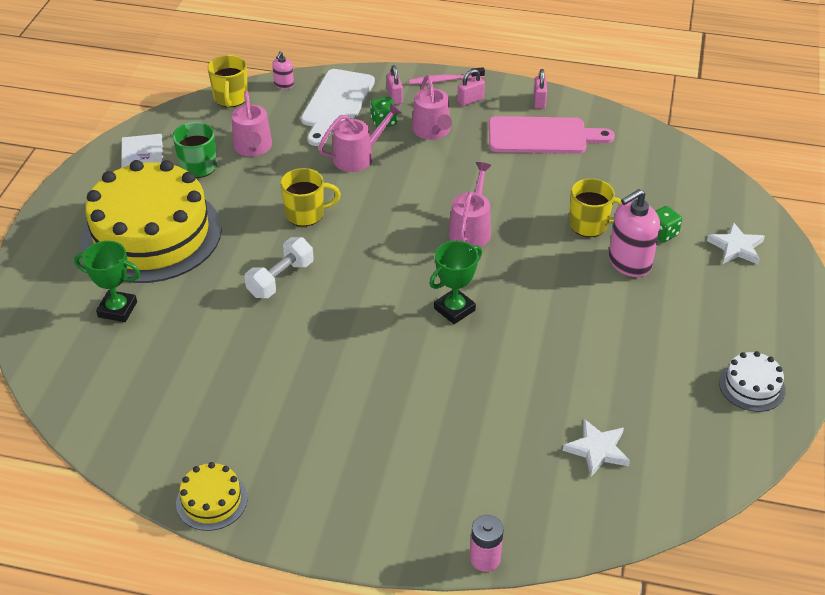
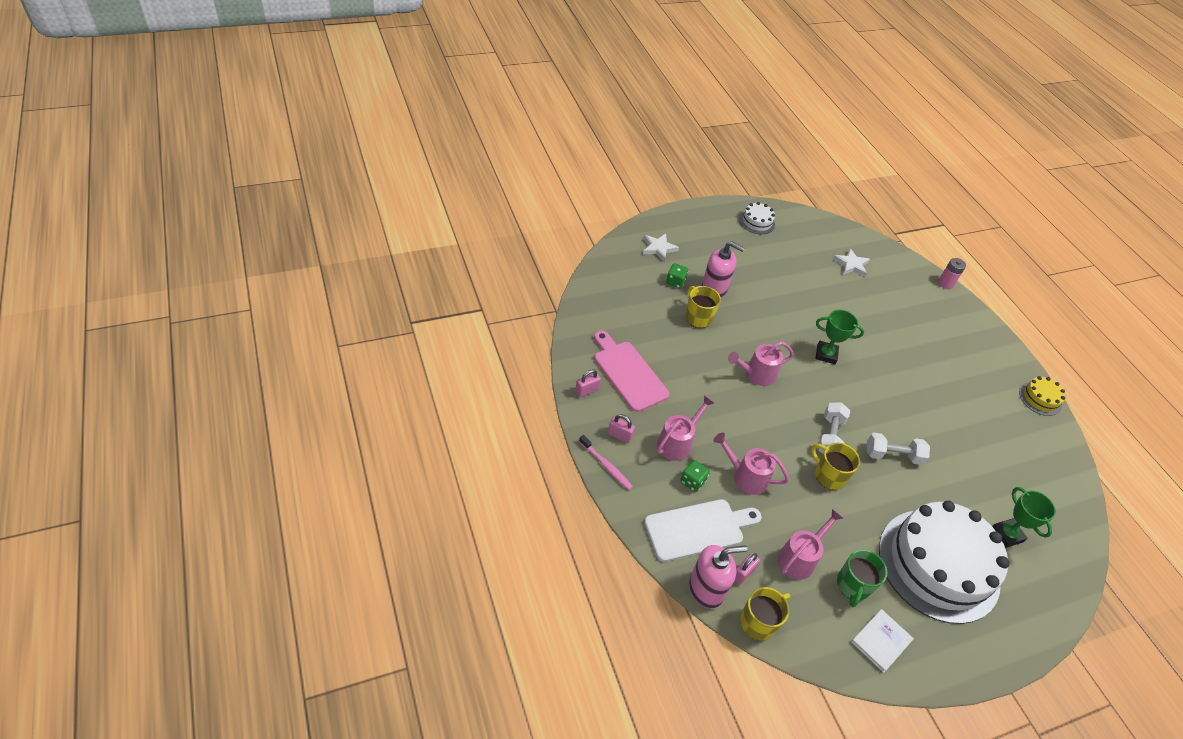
camera: 130 degrees left, 5 degrees up
(151, 234) = (938, 565): yellow cake -> white cake
(284, 85) = (706, 589): pink soap dispenser -> pink soap dispenser, size x2.03
(347, 242) = (829, 436): none -> white dumbbell
(395, 97) = (656, 490): pink padlock -> pink padlock (743, 573)

